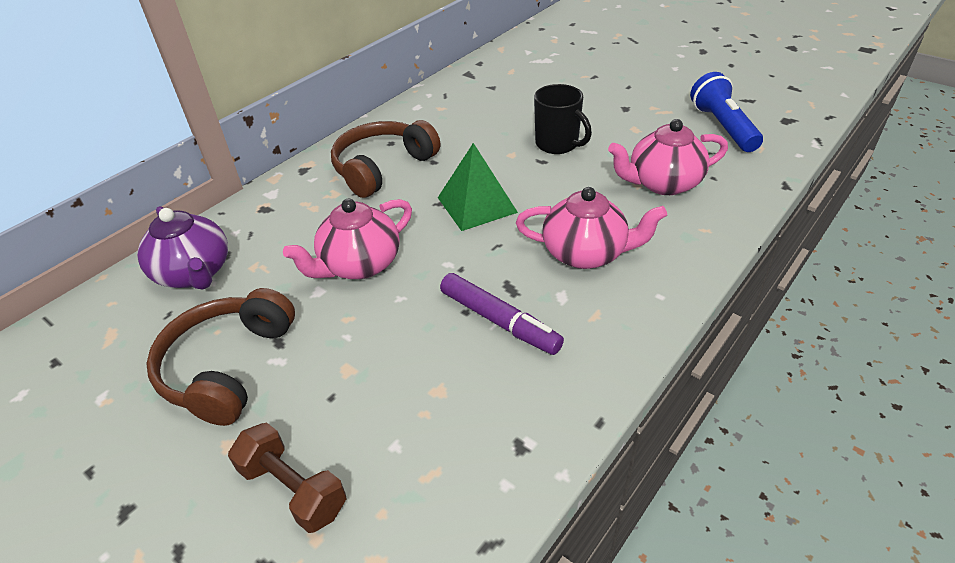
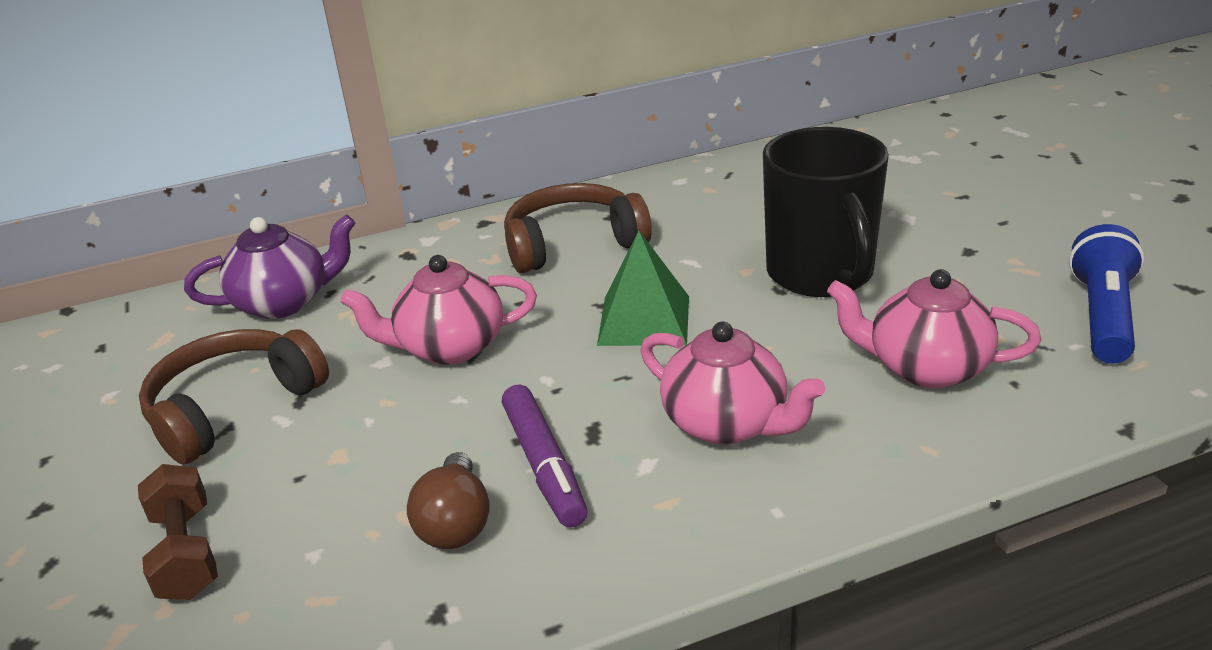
camera: 30 degrees right, 10 degrees down
(195, 273) = (284, 302): purple teapot -> purple teapot turned 105 degrees counterclockwise
(476, 382) = (455, 523): none -> brown light bulb
(558, 144) = (821, 274): black mug -> black mug, size x1.63

